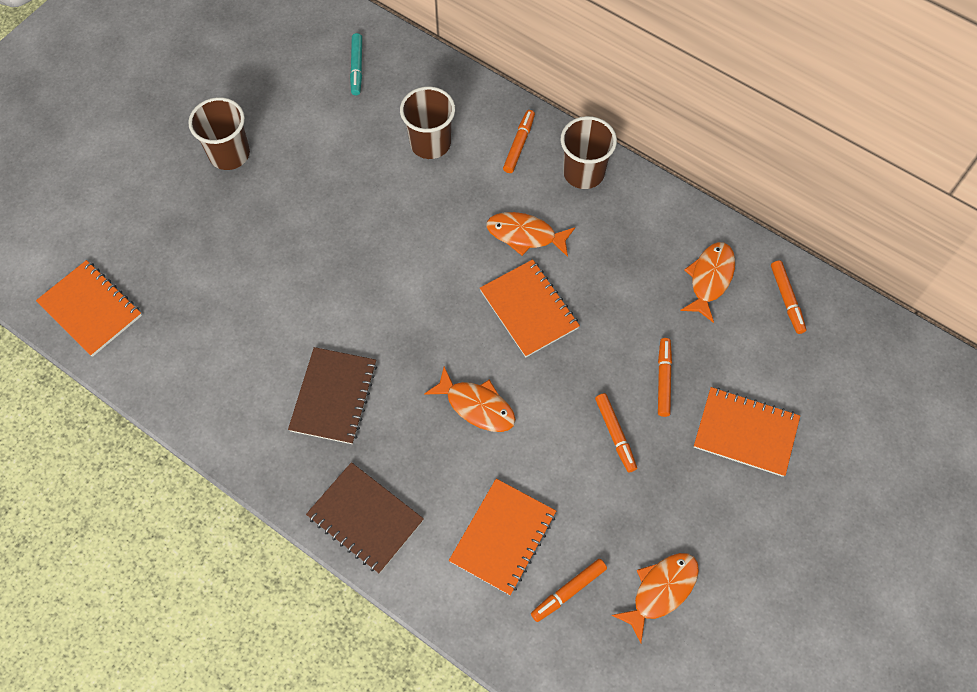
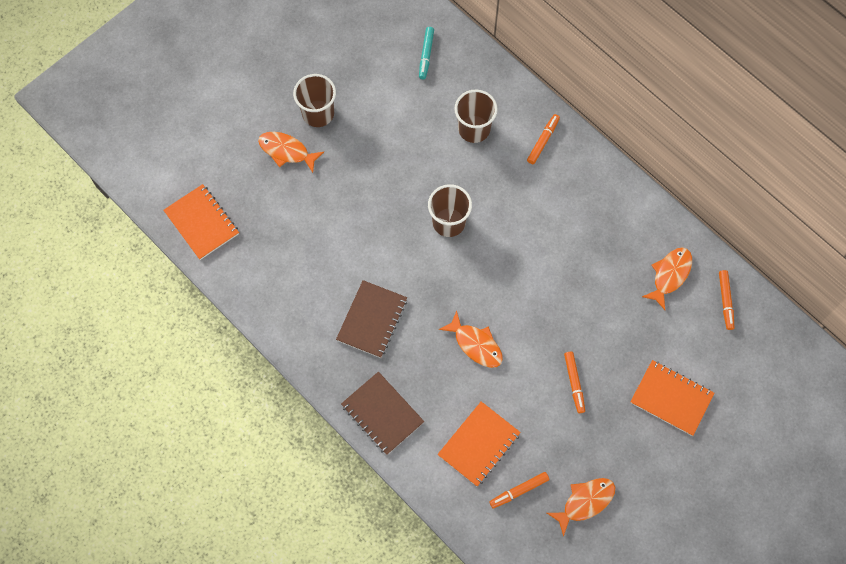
camera: 10 degrees right, 5 degrees up
(525, 235) = (534, 217): orange fish -> orange fish (286, 151)
(529, 309) = (527, 276): orange notebook -> none
(583, 173) = (589, 173): brown cup -> brown cup (449, 222)
(663, 379) = (618, 348): orange marker -> none

